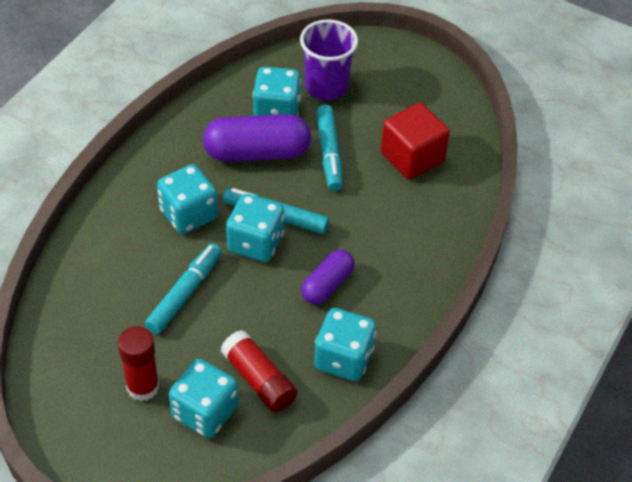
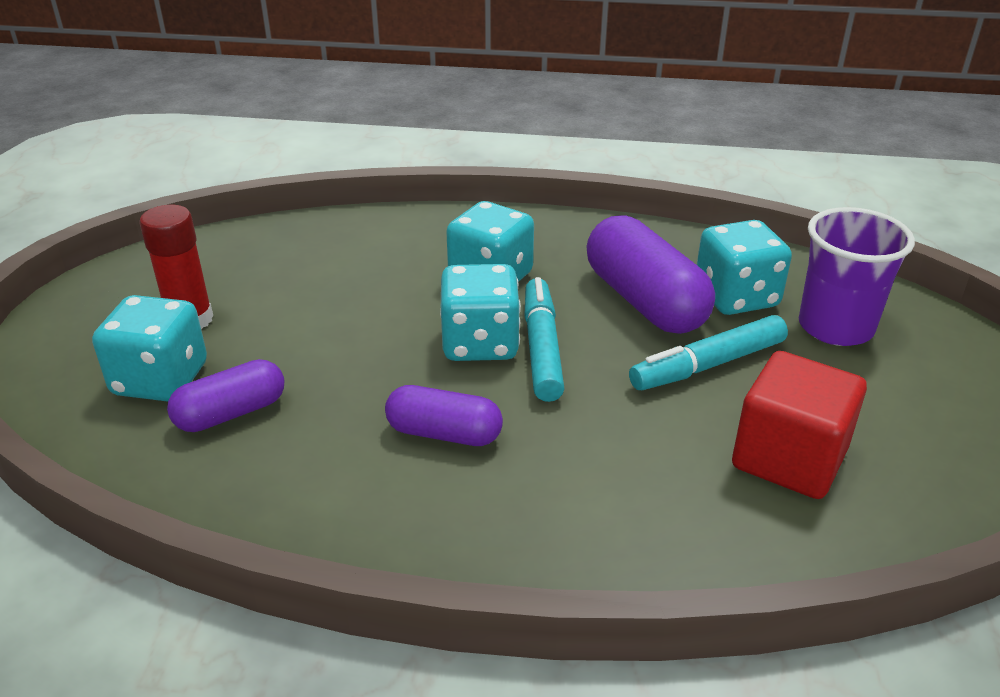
camera: 70 degrees right, 15 degrees down
(184, 294) = (356, 310): turquoise marker -> none
(258, 380) = (231, 413): red glue stick -> purple capsule
(343, 358) = (303, 492): turquoise dice -> none

